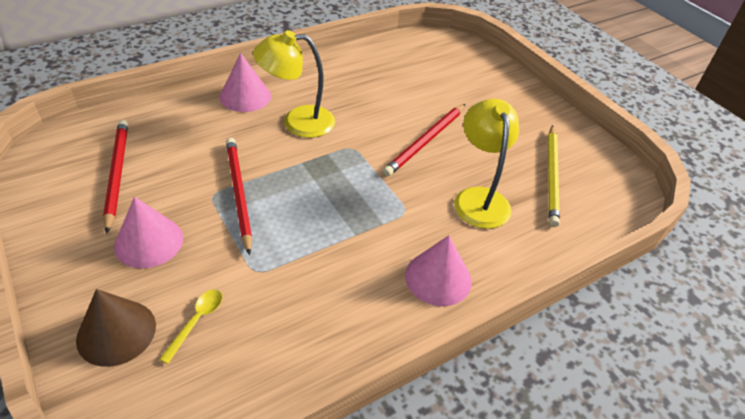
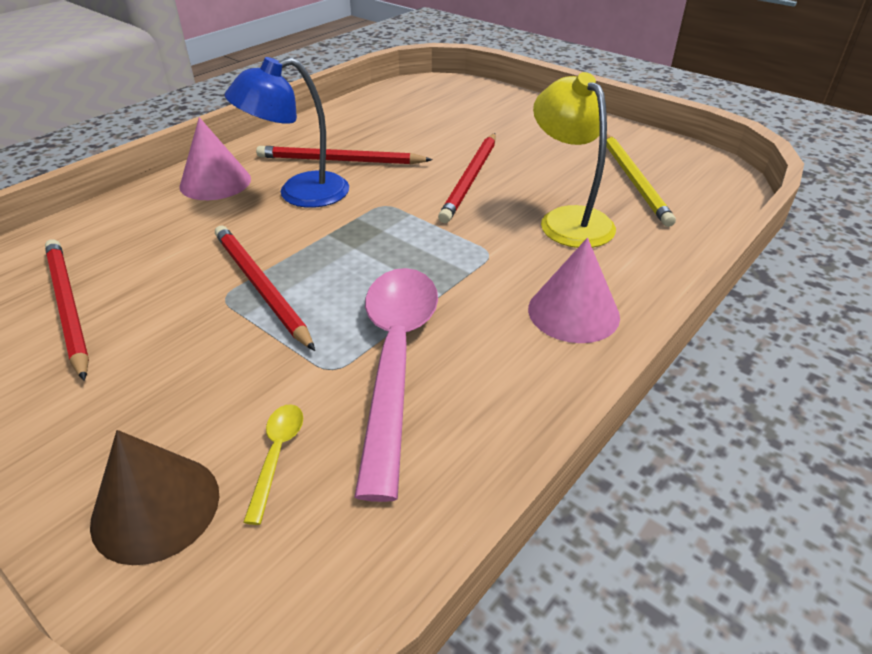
camera: 15 degrees left, 5 degrees down
(149, 242) = (155, 376): pink cone -> none
(297, 122) = (299, 194): yellow lamp -> blue lamp
(299, 277) = (396, 359): none -> pink spoon
(339, 99) = (340, 160): none -> red pencil

